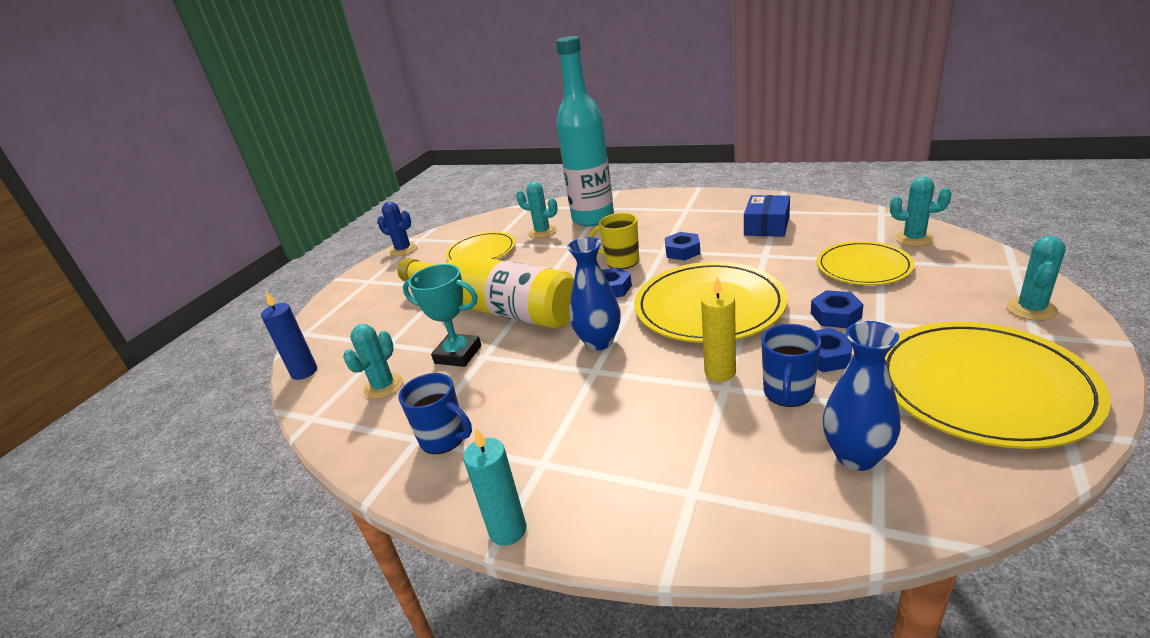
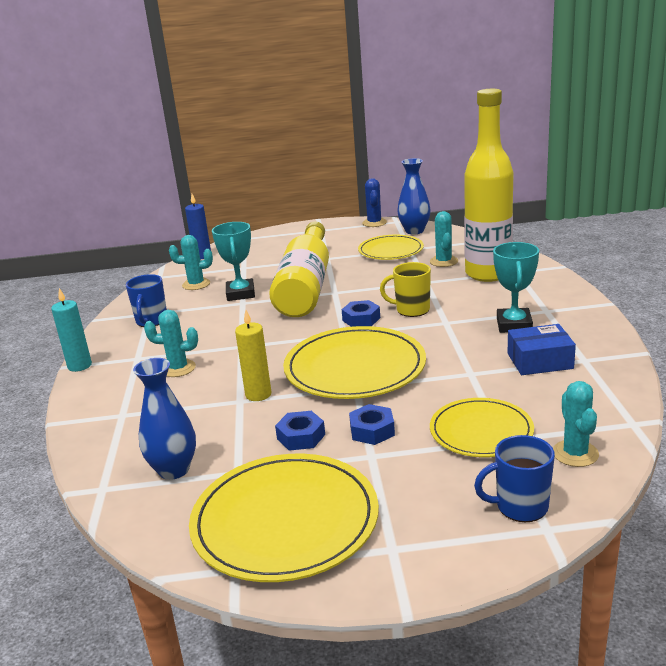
camera: 60 degrees right, 5 degrees down
(593, 218) = (488, 274): turquoise bottle -> yellow bottle
(599, 342) = (278, 337): blue vase -> blue vase (414, 231)
(621, 261) = (411, 310): yellow mug -> yellow mug turned 75 degrees counterclockwise
(682, 251) = (450, 332): blue nut -> none
(697, 224) = (514, 325): none -> turquoise trophy
(788, 393) = (241, 428): blue mug -> blue mug (520, 507)
(1031, 309) = (446, 544): turquoise cactus -> turquoise cactus (178, 368)

